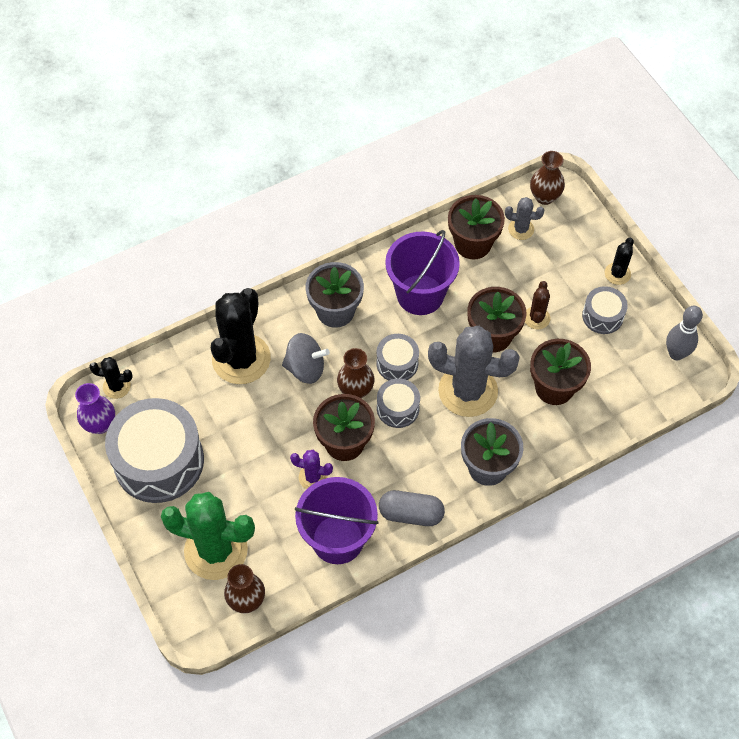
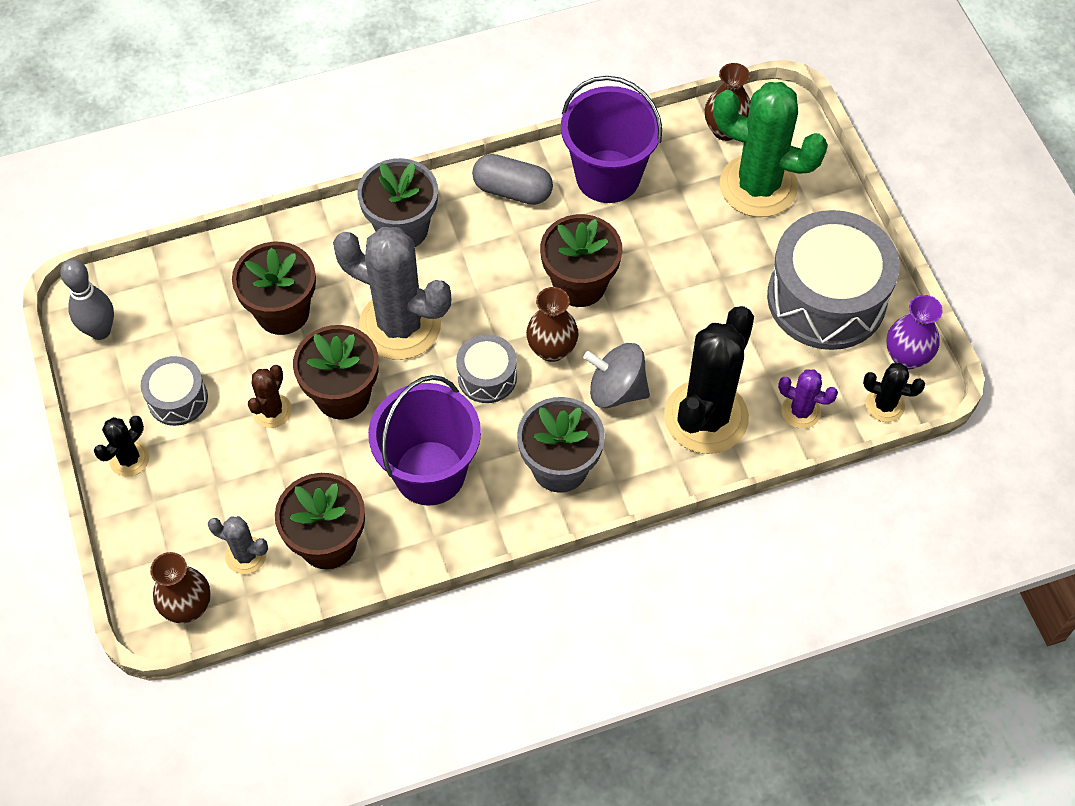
camera: 170 degrees left, 0 degrees up
(313, 477) = (627, 249): purple cactus -> purple cactus (801, 411)
(398, 408) = (500, 317): grey drum -> none

